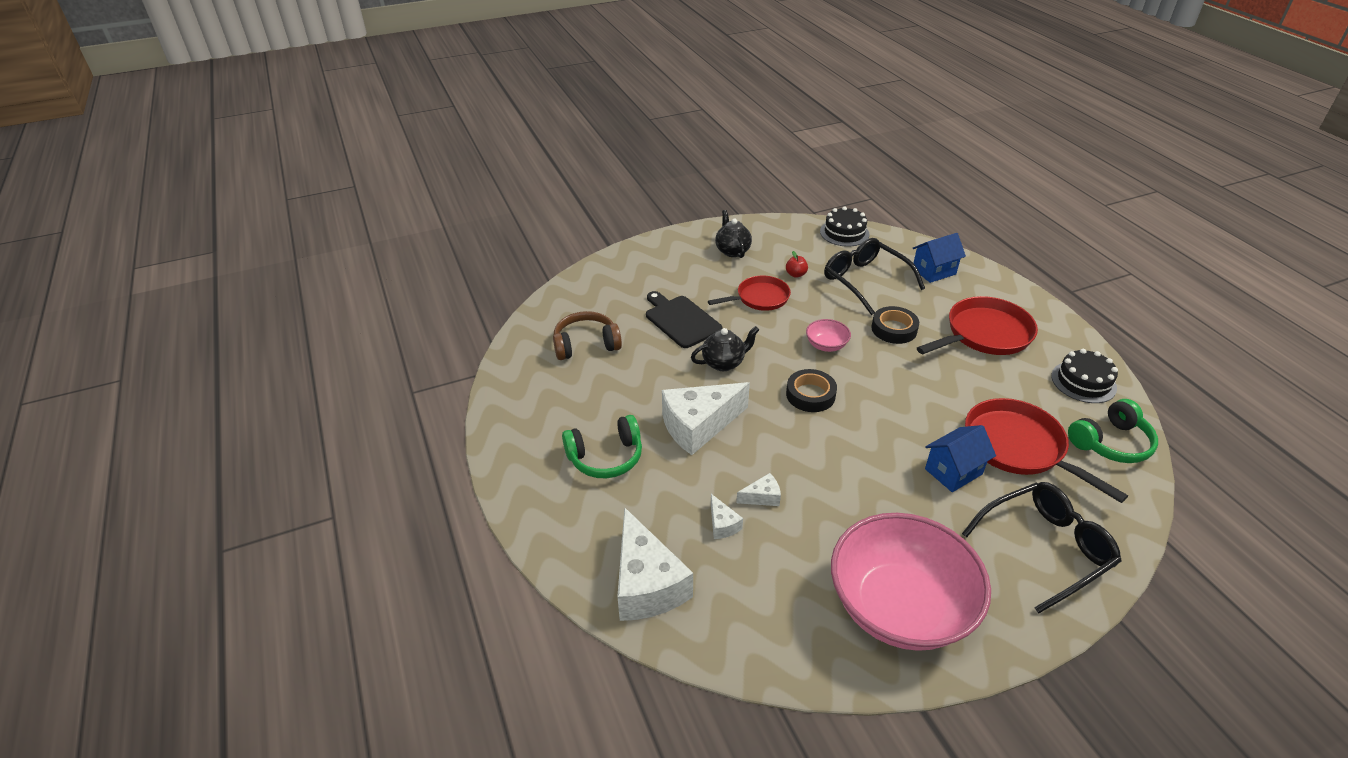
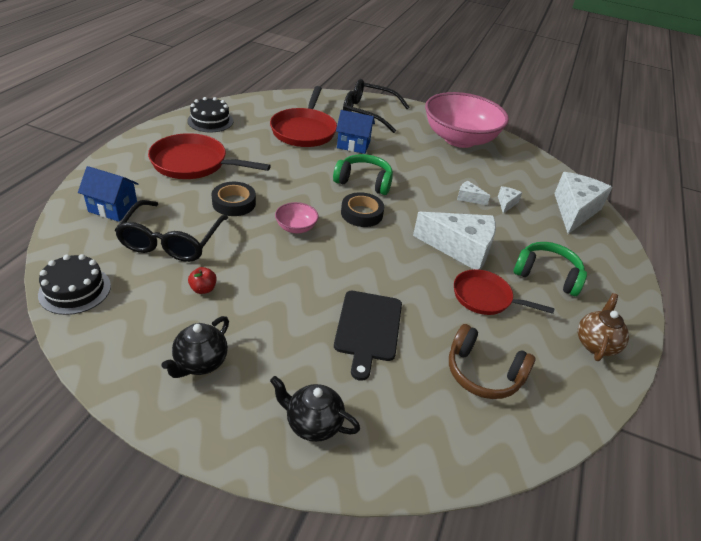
camera: 140 degrees left, 0 degrees up
(524, 419) = (595, 344): none -> brown teapot
(724, 363) = (386, 270): black teapot -> black teapot (313, 424)
(759, 298) = (272, 294): red pan -> red pan (485, 297)
(1111, 443) = (262, 107): green headphones -> green headphones (364, 182)

